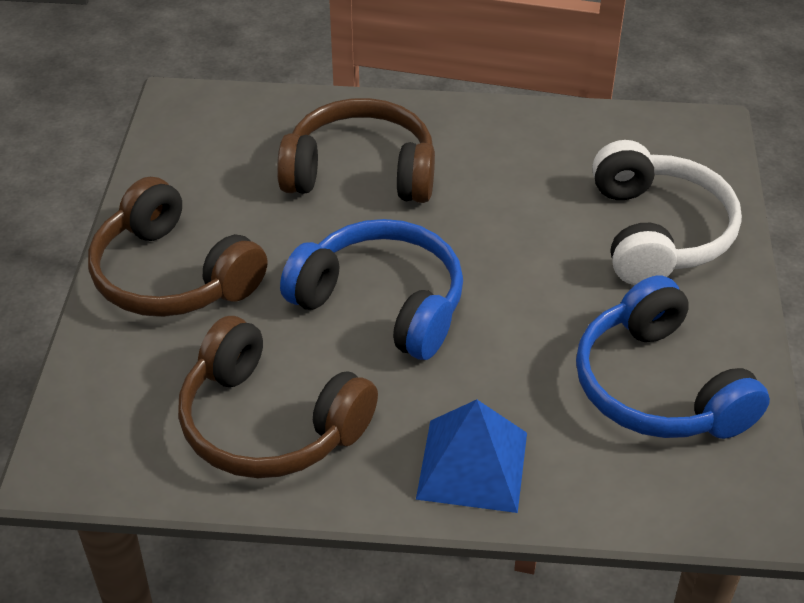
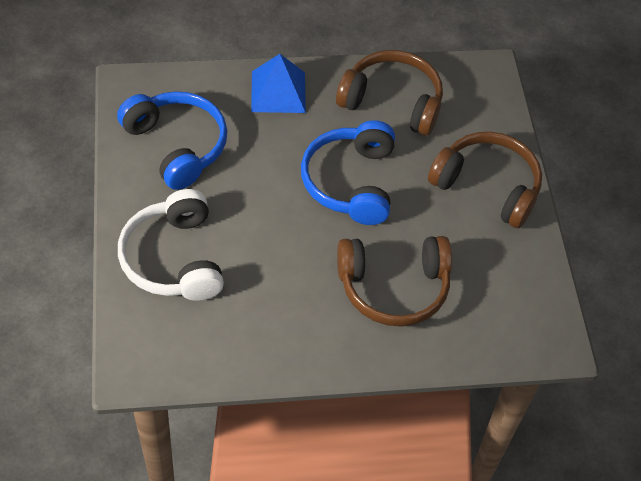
camera: 165 degrees right, 10 degrees up
(382, 303) = (350, 182): blue headphones -> blue headphones turned 75 degrees clockwise

